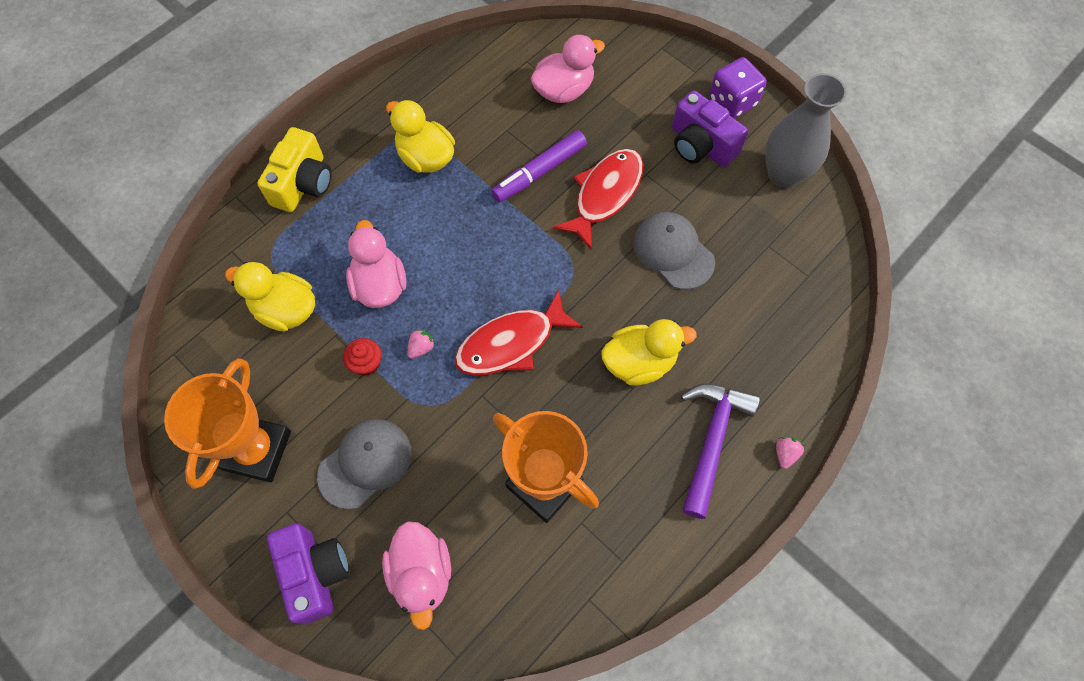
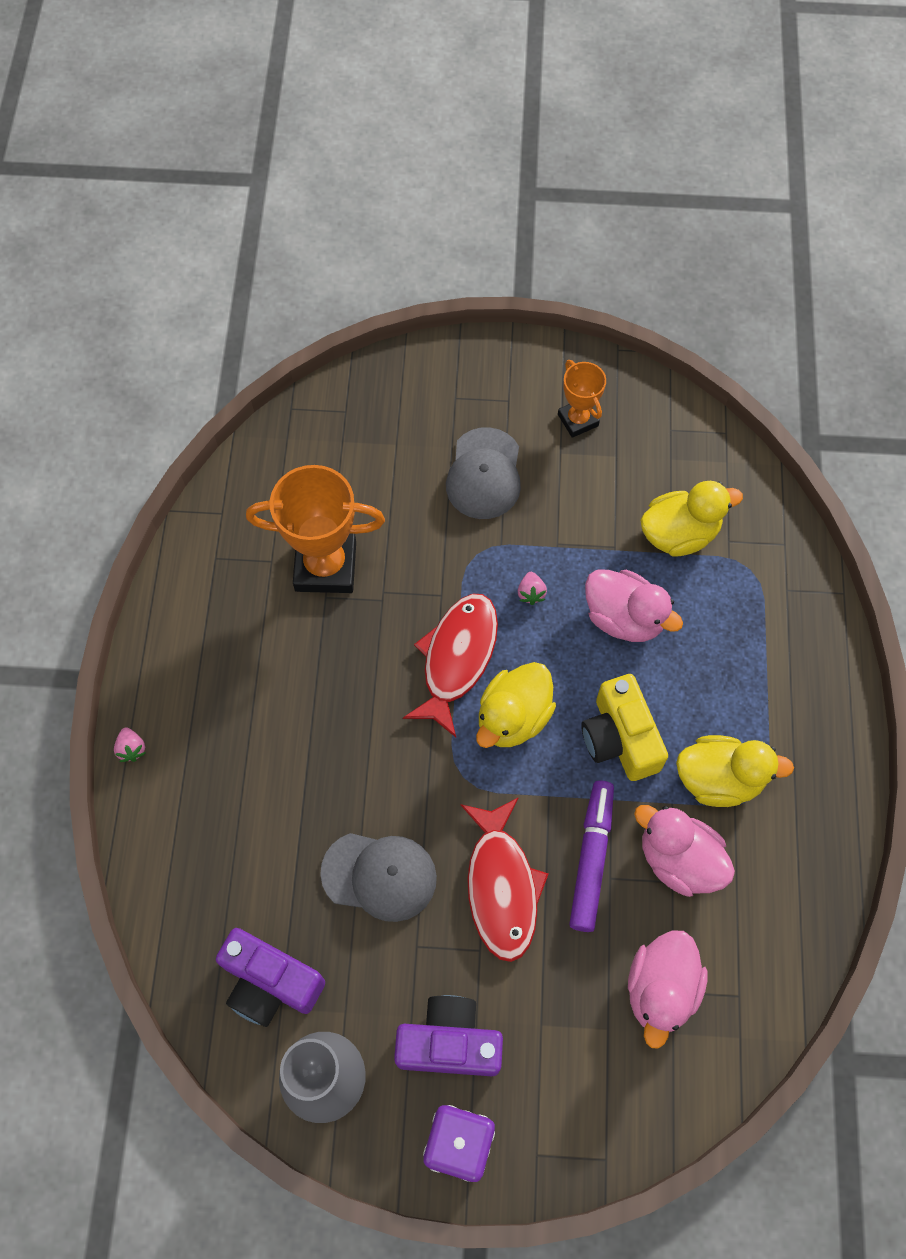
camera: 140 degrees right, 0 degrees up
(256, 450) = (578, 420): orange trophy -> orange trophy, size x0.56
(303, 183) = (800, 654): yellow camera -> yellow camera (619, 738)
(315, 573) = (444, 381): purple camera -> purple camera (270, 983)
(366, 363) = (563, 545): red cupcake -> none
(421, 574) = (365, 437): pink duck -> pink duck (679, 859)
(639, 362) = (325, 732): yellow duck -> yellow duck (513, 717)
(711, 440) = (207, 710): purple hammer -> none

